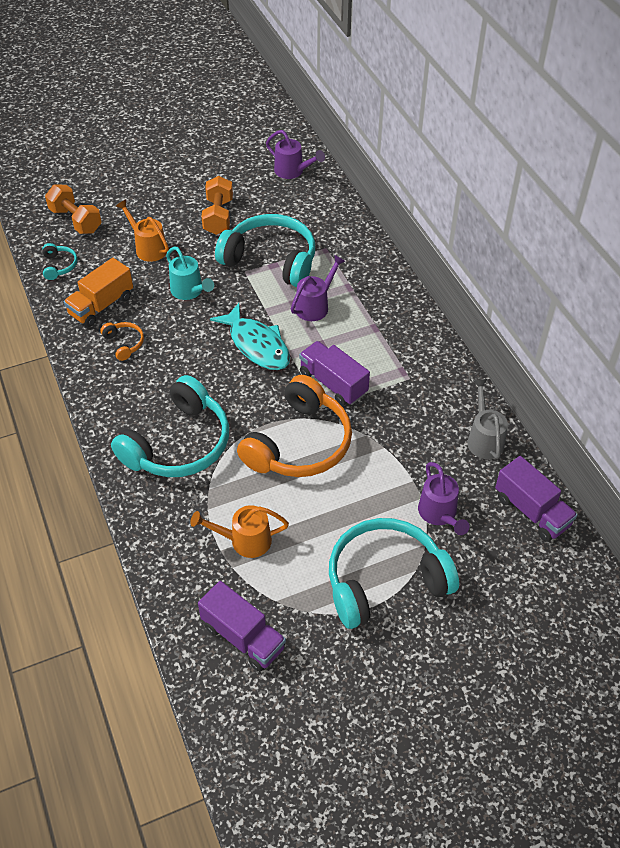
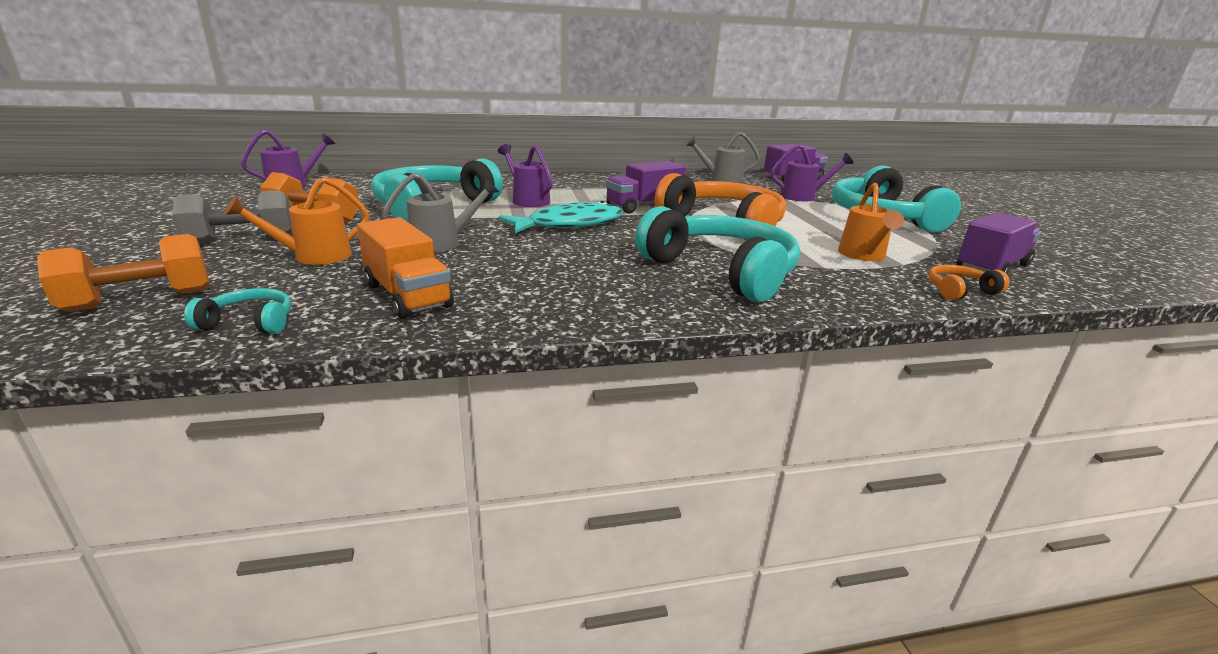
camera: 80 degrees left, 25 degrees down
(124, 343) = (512, 287): orange headphones -> orange headphones (959, 291)
(166, 208) = (242, 240): none -> grey dumbbell
(189, 291) = (442, 243): turquoise watering can -> grey watering can

